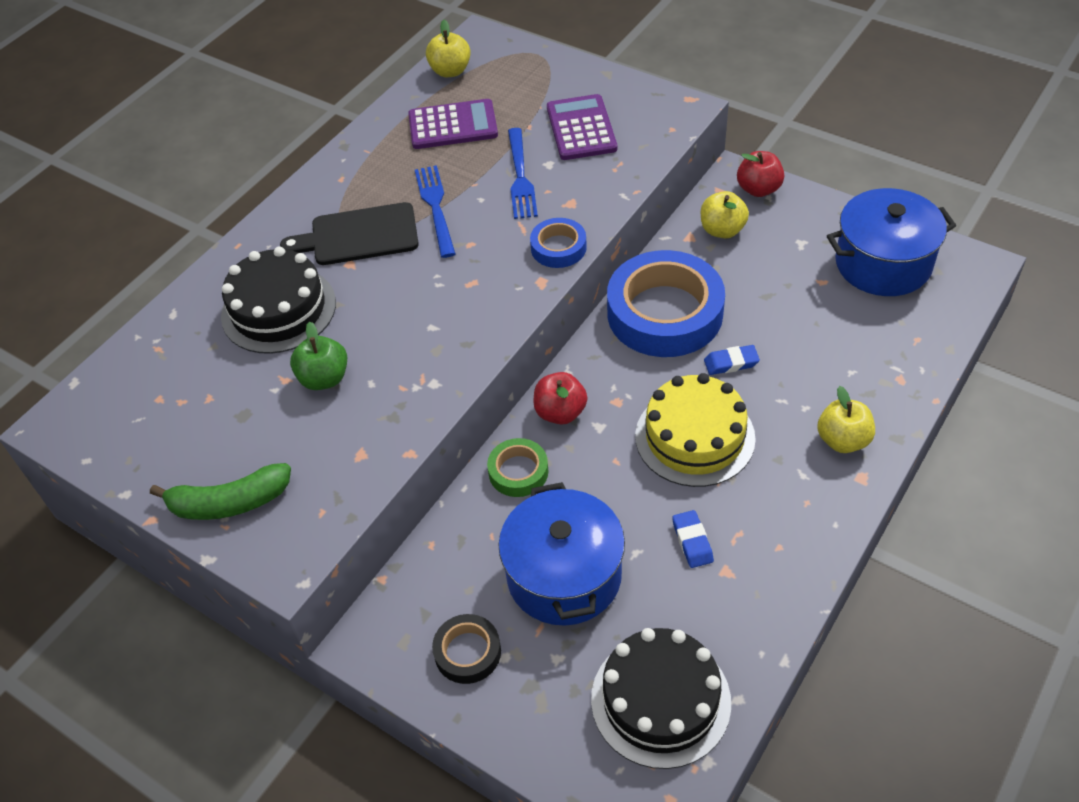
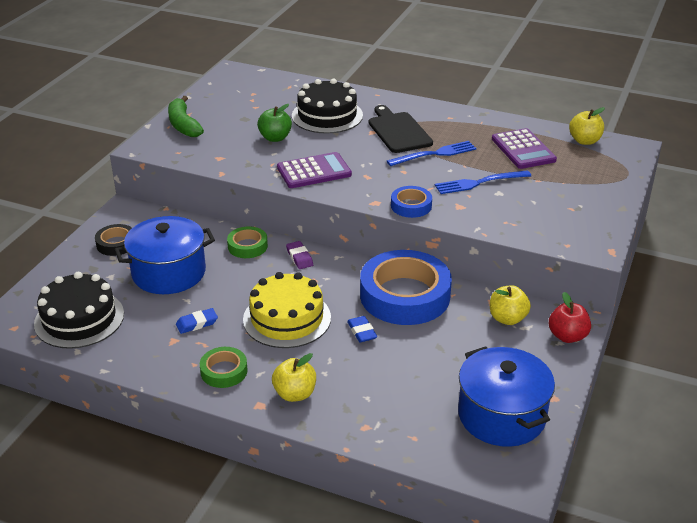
camera: 75 degrees right, 15 degrees down
(560, 412) = (299, 257): red apple -> purple eraser
(581, 128) = (546, 202): purple calculator -> purple calculator (314, 171)
(796, 513) = (224, 371): none -> green tape

